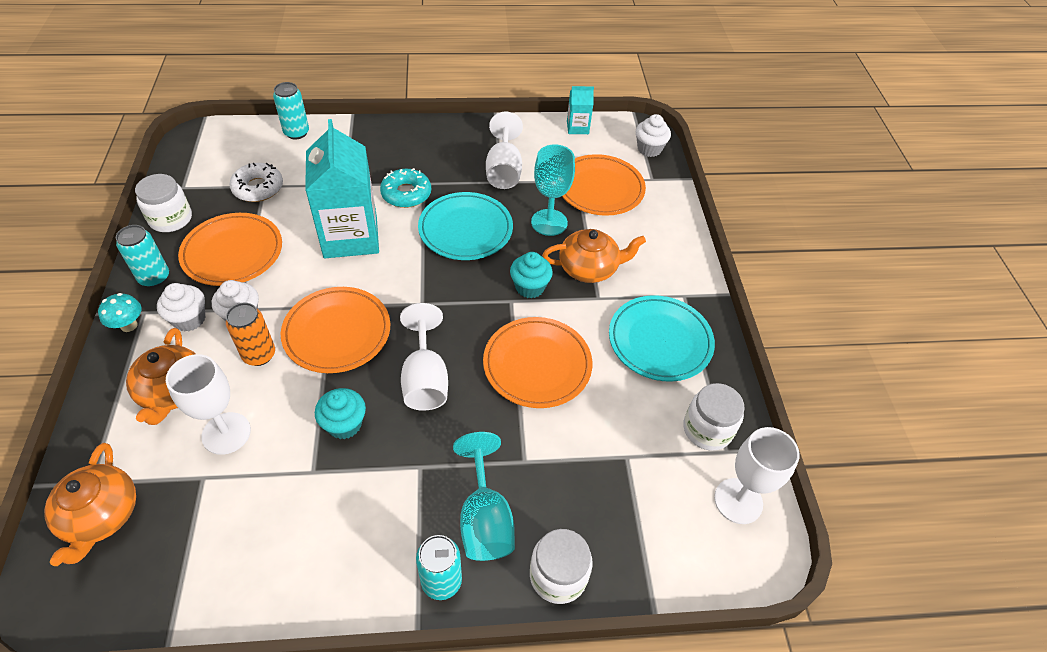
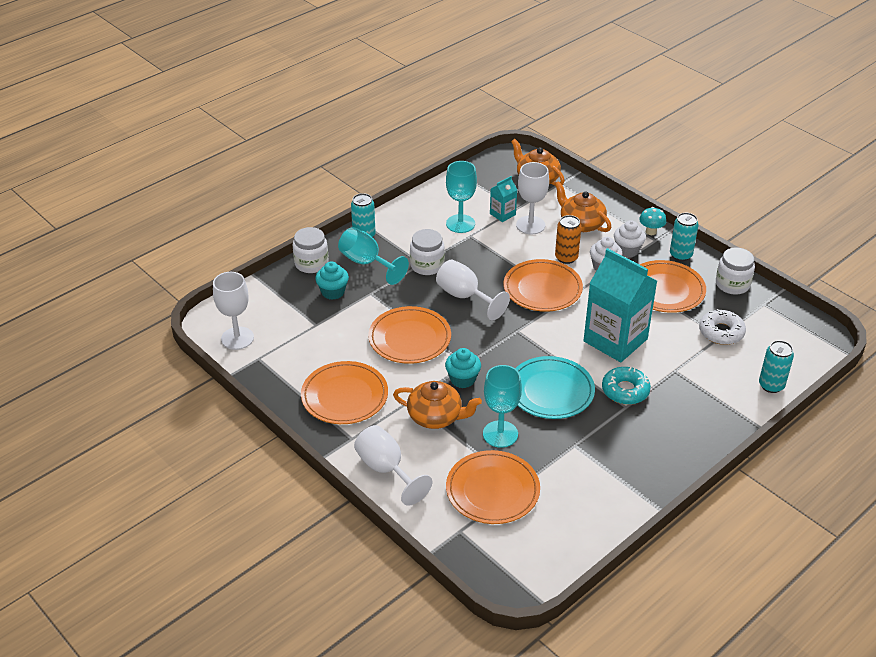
camera: 145 degrees right, 10 degrees down
(299, 503) = (460, 224): none -> turquoise goblet
(344, 424) = (480, 257): turquoise cupcake -> turquoise cupcake (333, 292)
(503, 170) = (584, 456): white goblet -> white goblet (386, 469)
(577, 127) = (577, 546): turquoise carton -> turquoise carton (502, 214)
(589, 268) = (436, 417): orange teapot -> orange teapot turned 120 degrees counterclockwise
(649, 149) = (491, 565): white cupcake -> none
(660, 341) = (344, 396): turquoise plate -> orange plate
(707, 429) = (277, 363): white jar -> white jar (427, 265)

